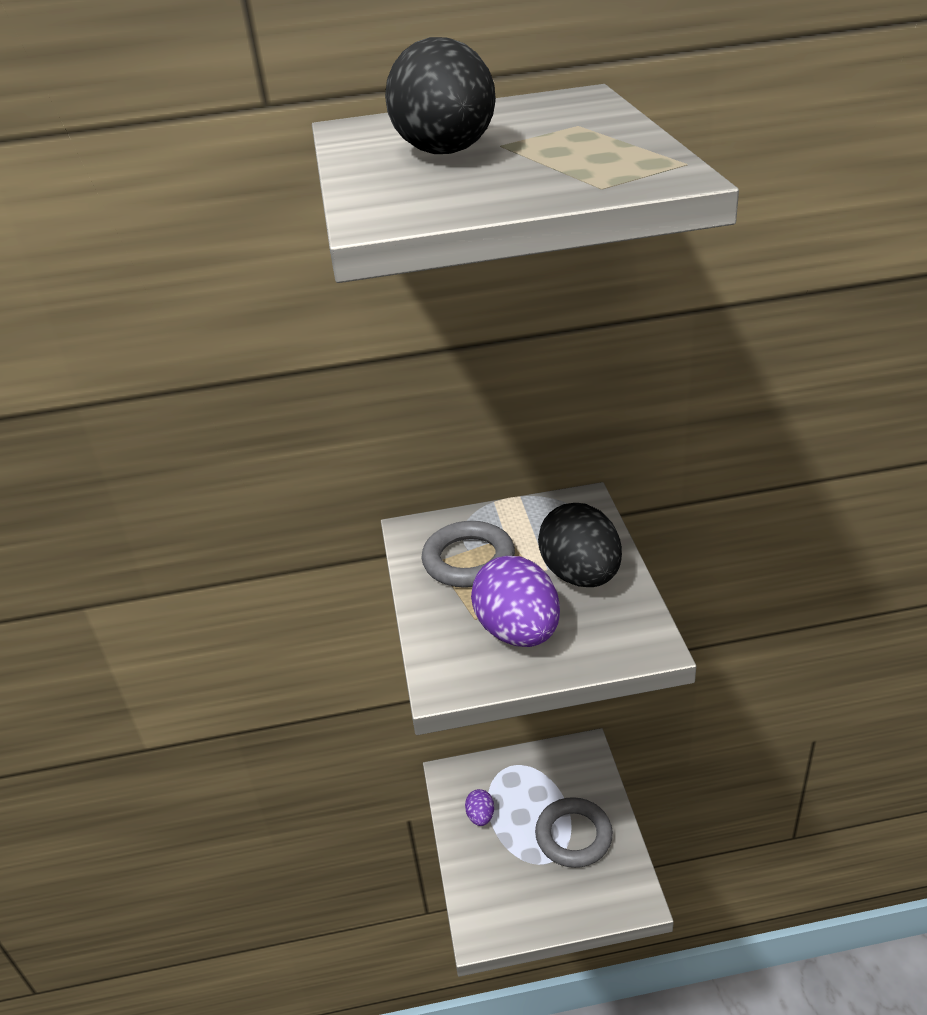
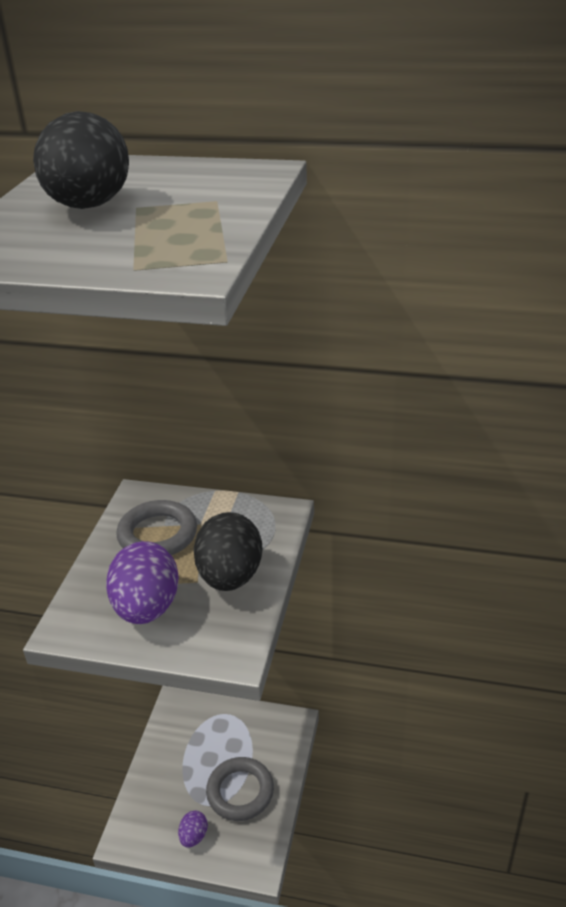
camera: 20 degrees right, 0 degrees up
(480, 816) = (179, 746): purple egg -> purple egg (194, 836)

